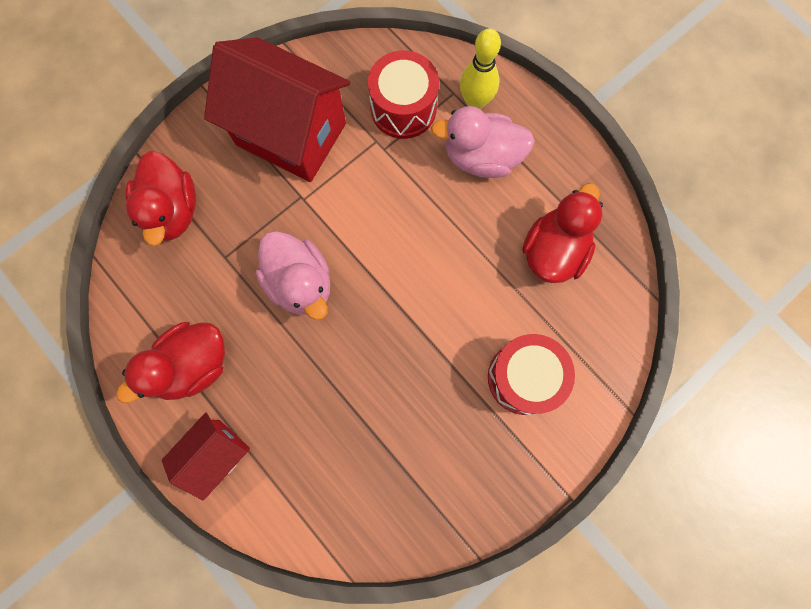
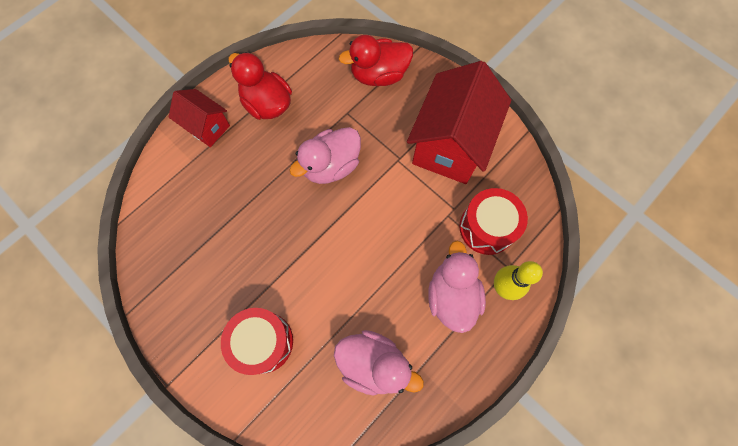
camera: 85 degrees right, 5 degrees down
(553, 251) = (373, 363): red duck -> pink duck

